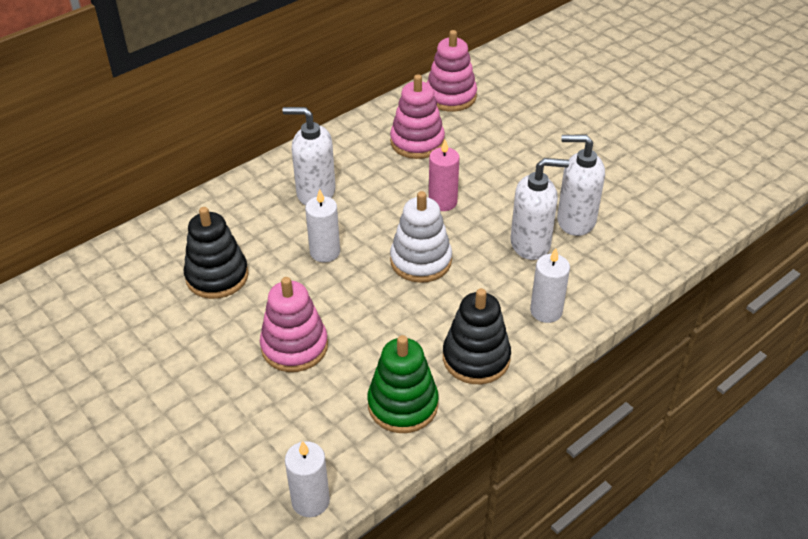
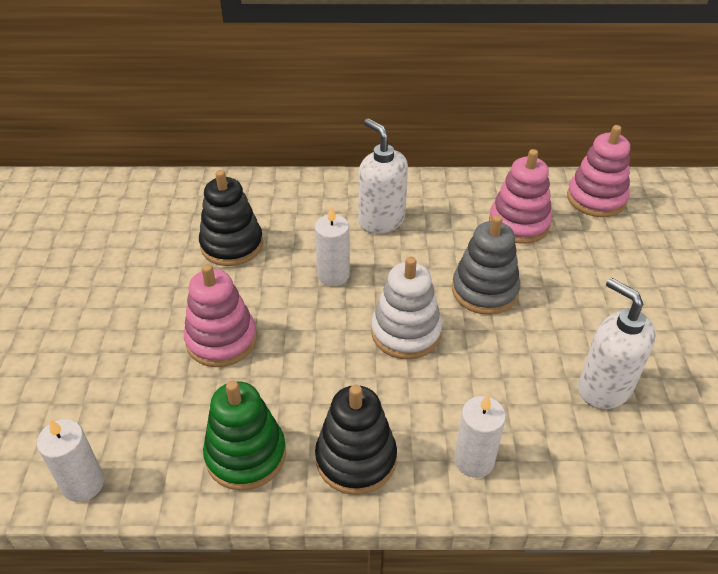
camera: 40 degrees right, 0 degrees up
(442, 202) = (484, 291): pink candle -> grey stacking toy
(531, 244) = (530, 382): white soap dispenser -> none

